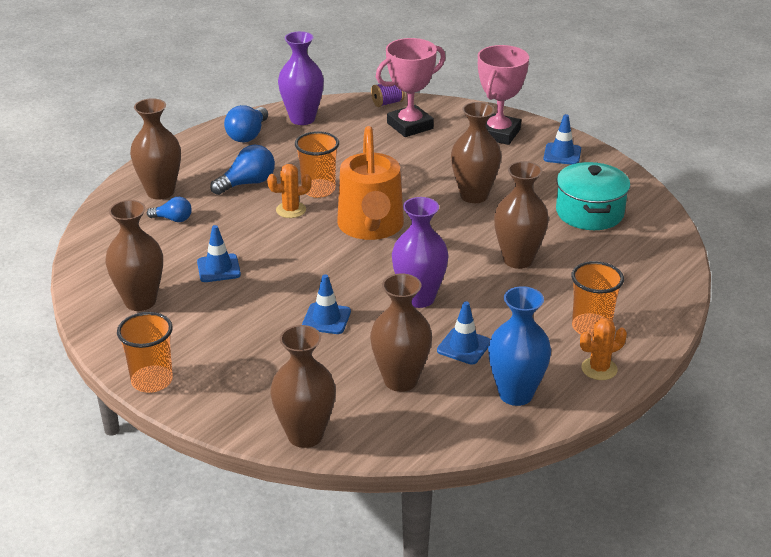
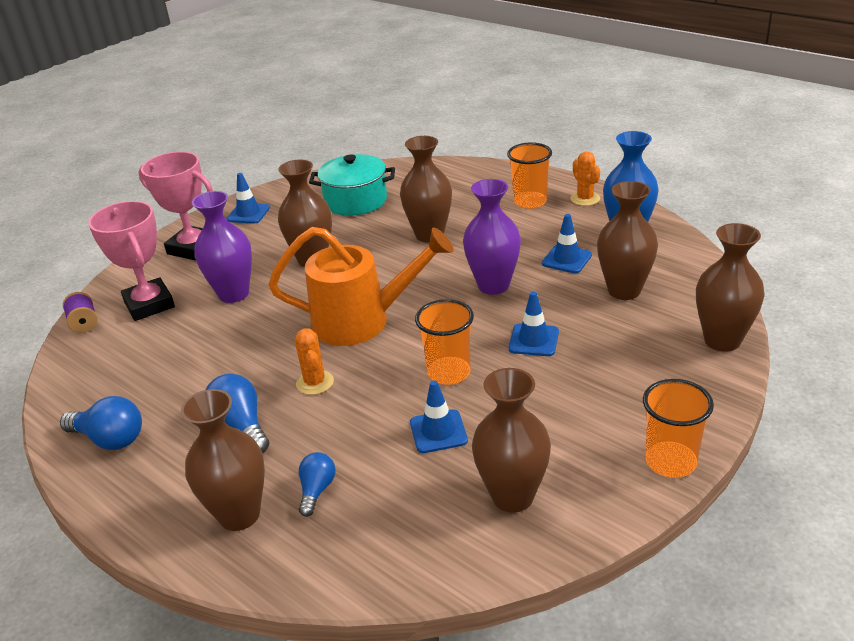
camera: 85 degrees left, 0 degrees up
(302, 119) = (88, 391): purple vase -> purple vase (233, 294)
(318, 190) = (273, 364): orange cup -> orange cup (449, 372)

